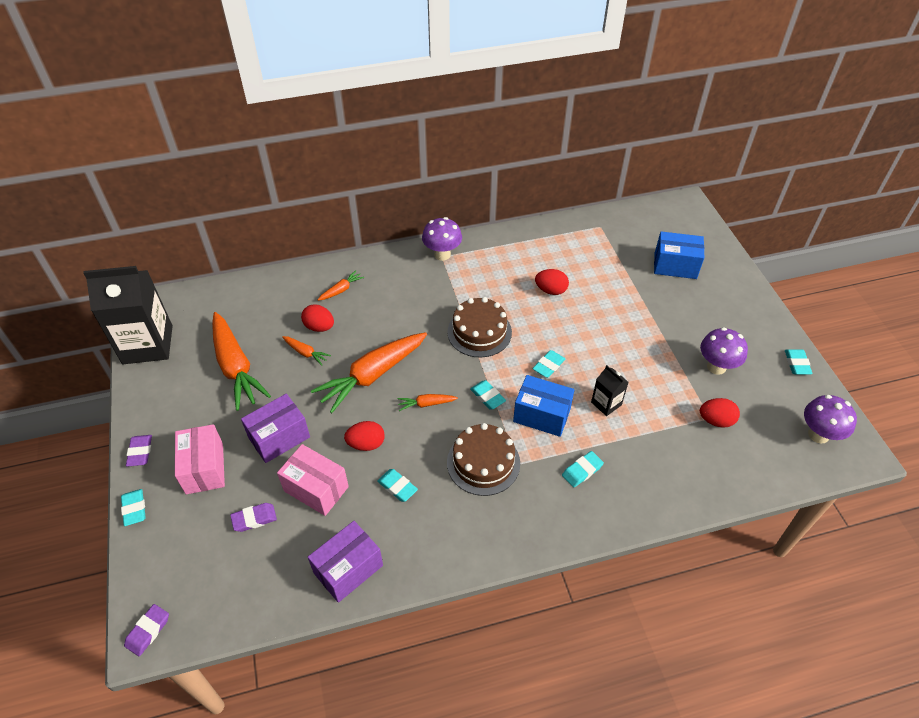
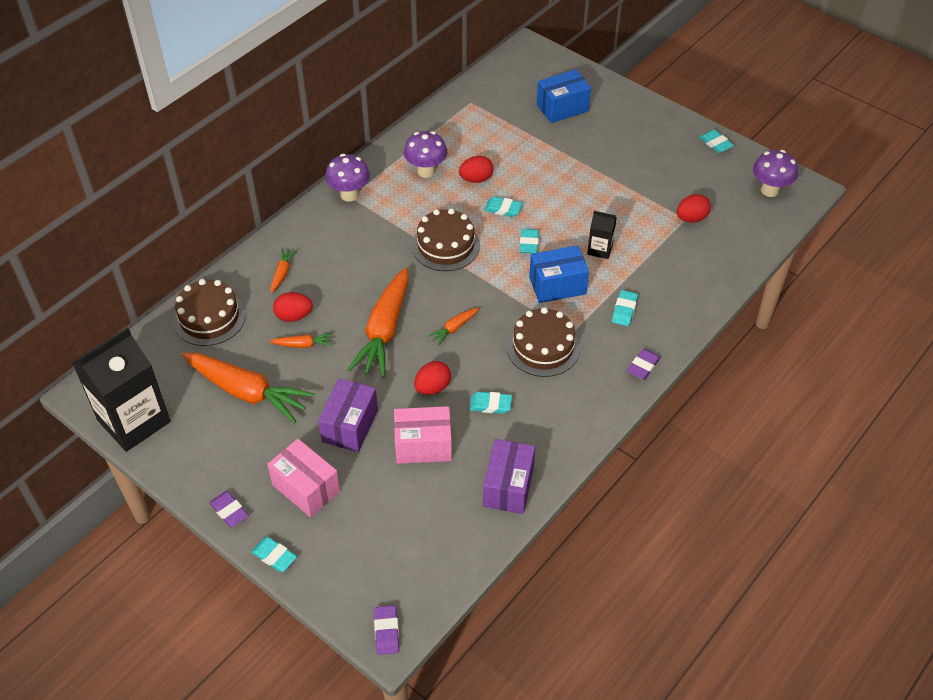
camera: 35 degrees left, 0 degrees up
(254, 519) = (392, 499): purple eraser -> purple eraser (643, 366)
(263, 296) = (209, 318): none -> brown cake
(487, 396) = (500, 295): turquoise eraser -> turquoise eraser (503, 209)
(716, 367) = (659, 176): purple mushroom -> purple mushroom (426, 171)

